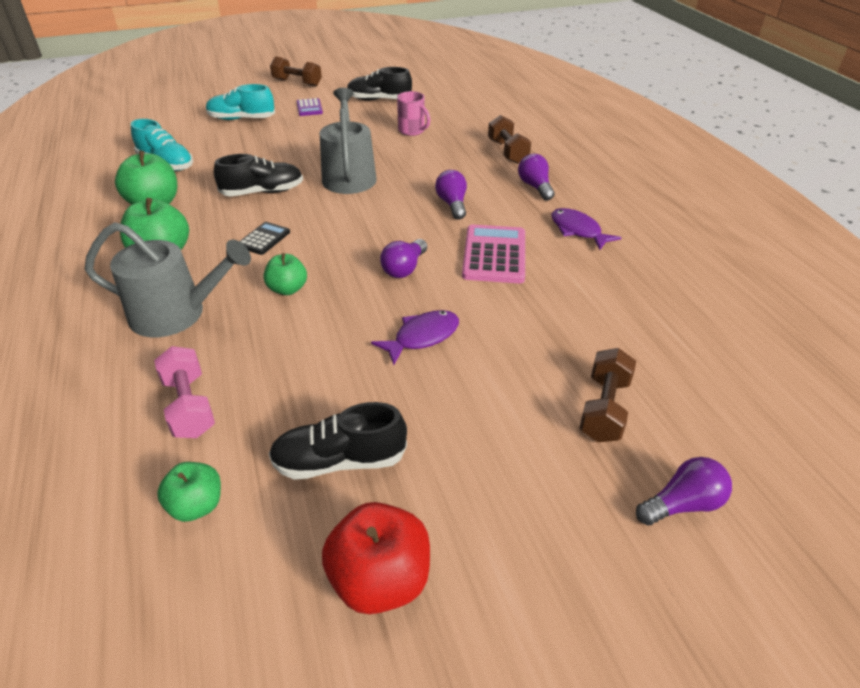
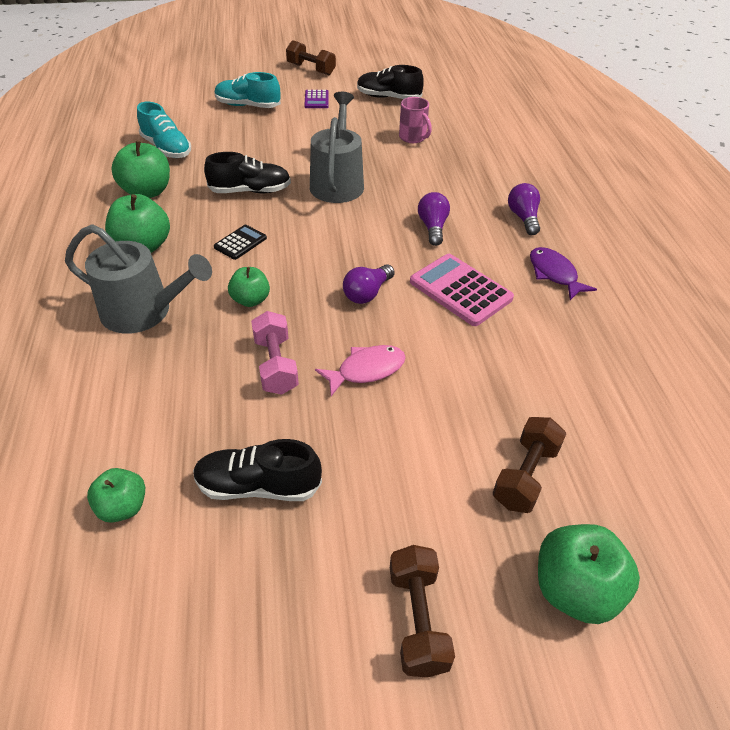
camera: 10 degrees right, 5 degrees up
(189, 406) = (136, 408): pink dumbbell -> pink dumbbell (275, 365)
(380, 580) = (267, 609): red apple -> none
(422, 337) = (366, 370): purple fish -> pink fish
(494, 255) = (460, 290): pink calculator -> pink calculator turned 60 degrees counterclockwise
(507, 152) = (505, 173): brown dumbbell -> brown dumbbell (418, 619)
(682, 504) = (575, 589): purple light bulb -> green apple

